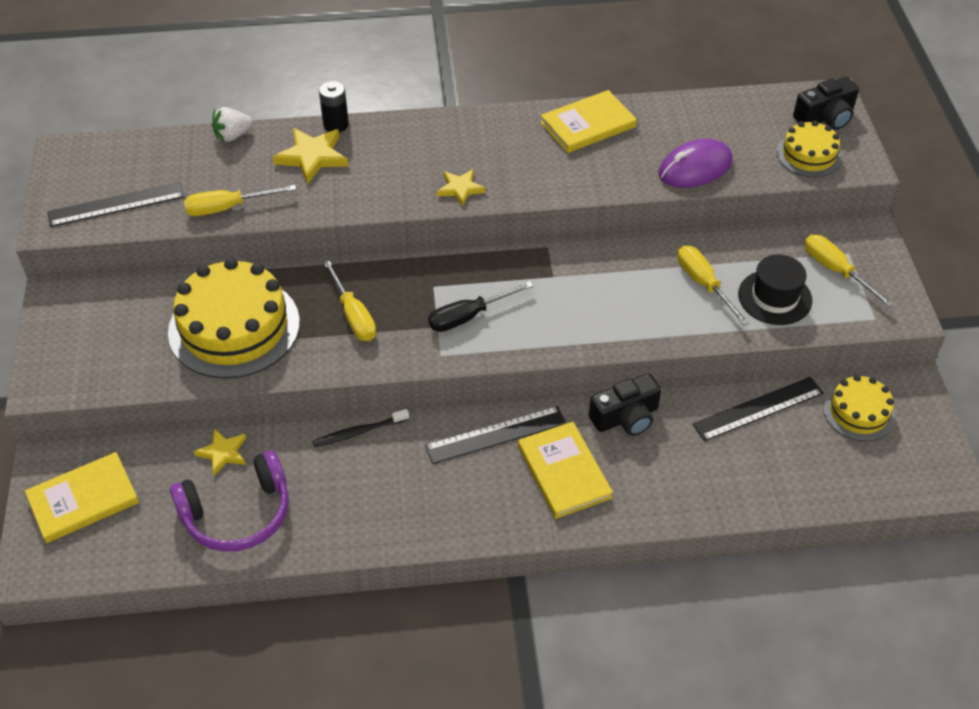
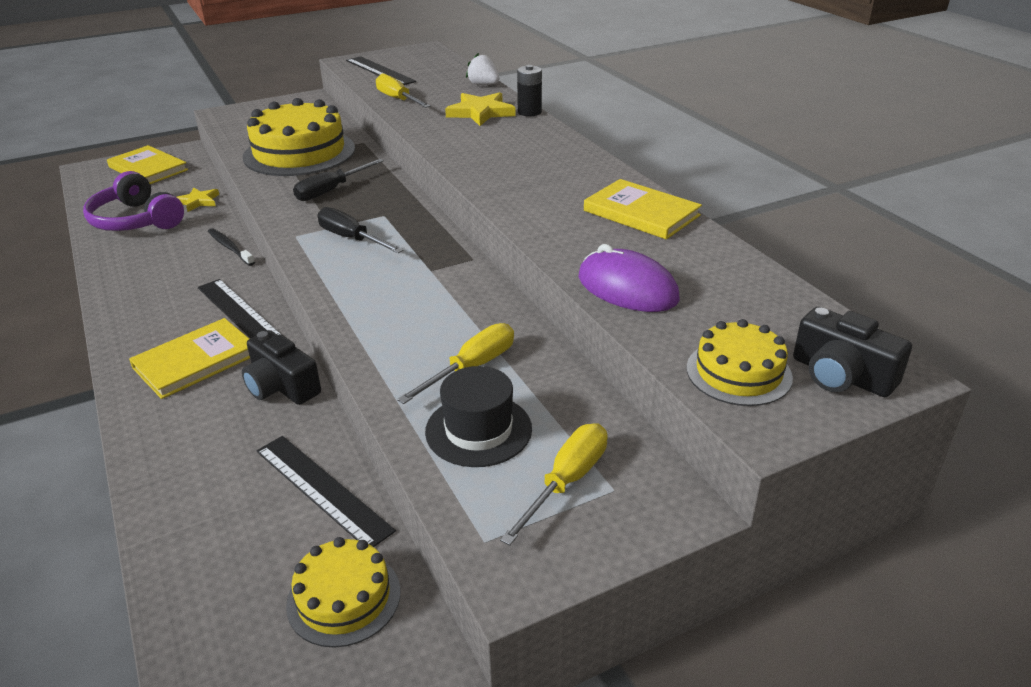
camera: 70 degrees right, 15 degrees down
(353, 315) = (331, 190): yellow screwdriver -> black screwdriver
(460, 189) = (485, 172): yellow star -> none

